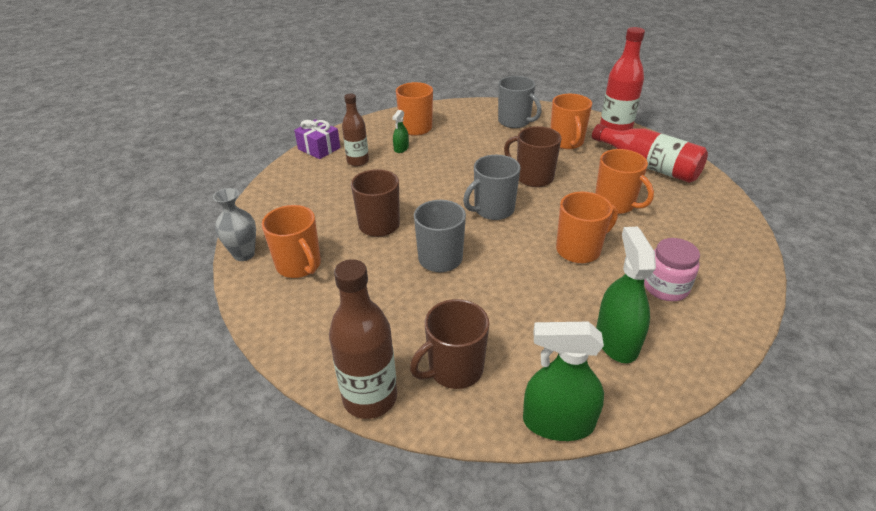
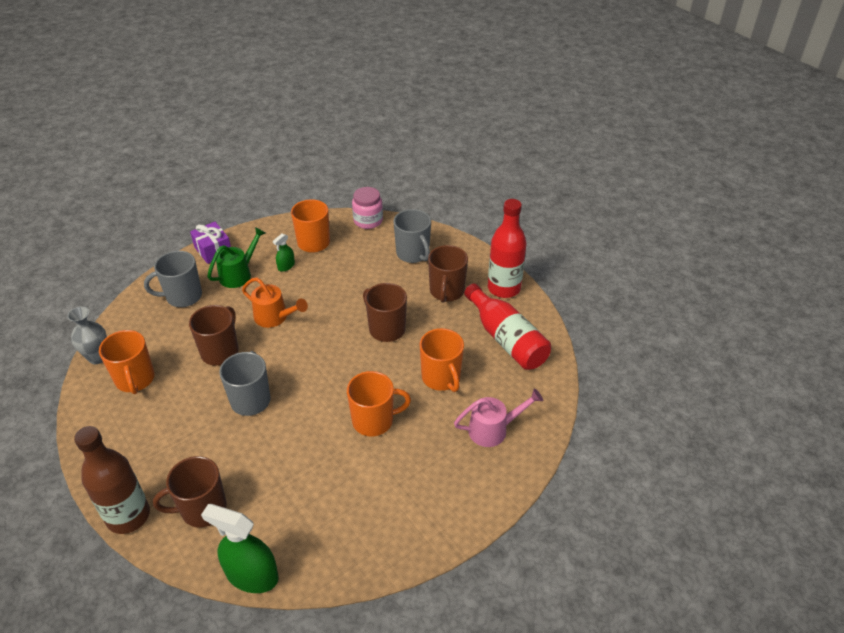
camera: 15 degrees right, 5 degrees up
(358, 161) = (239, 274): brown bottle -> green watering can
(418, 188) = (275, 317): none -> orange watering can
(493, 210) = (326, 358): grey mug -> grey mug (183, 296)
(566, 142) = (446, 291): orange mug -> brown mug
(616, 341) = (344, 518): green spray bottle -> none
(665, 287) = (422, 478): pink jar -> pink jar (368, 221)
(698, 233) = (494, 429): none -> pink watering can

